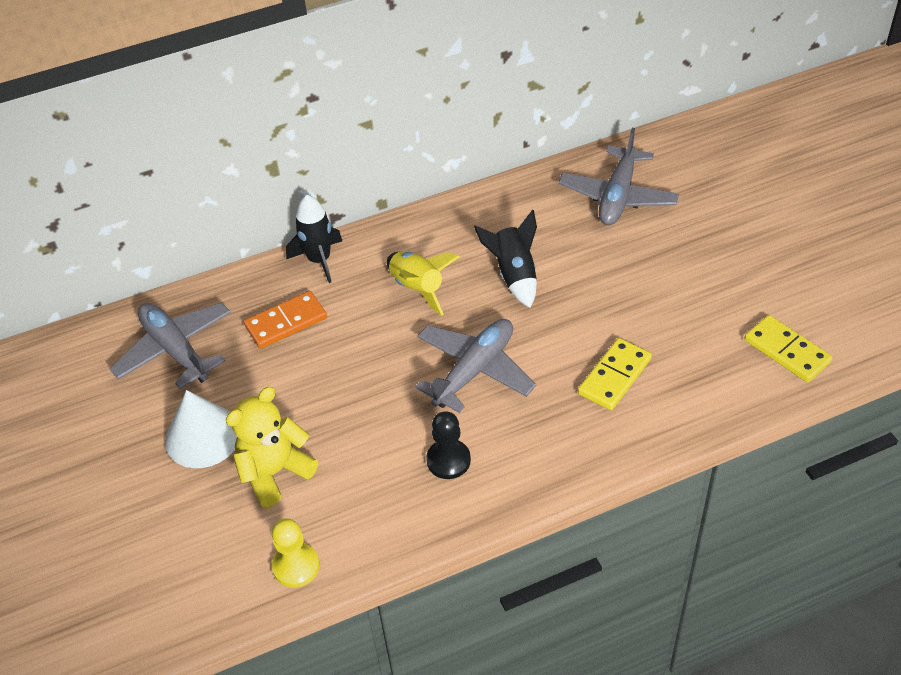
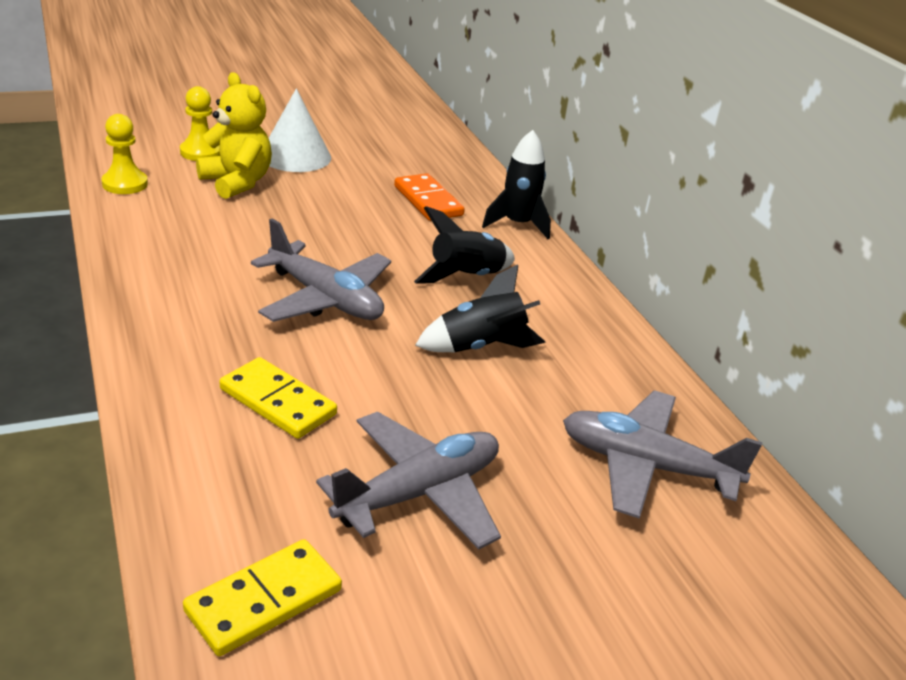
camera: 85 degrees right, 15 degrees down
(175, 350) = (403, 151): grey plane -> grey plane (419, 493)
(206, 520) = (201, 152): none -> yellow pawn
(418, 288) = (466, 277): yellow rocket -> black rocket
(448, 460) = (203, 268): black pawn -> none

